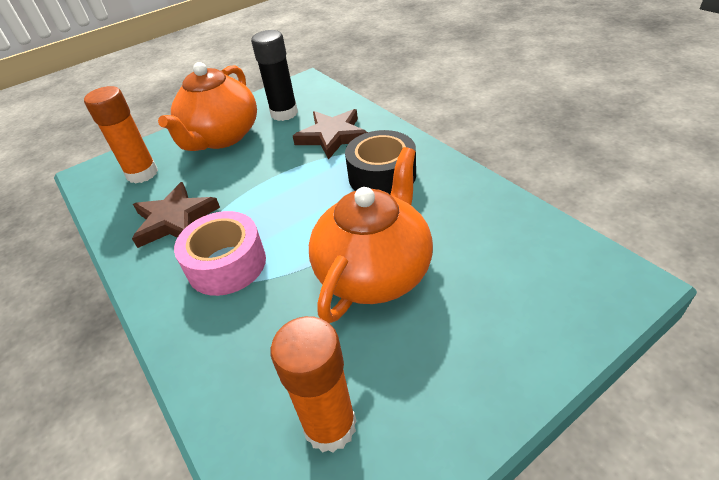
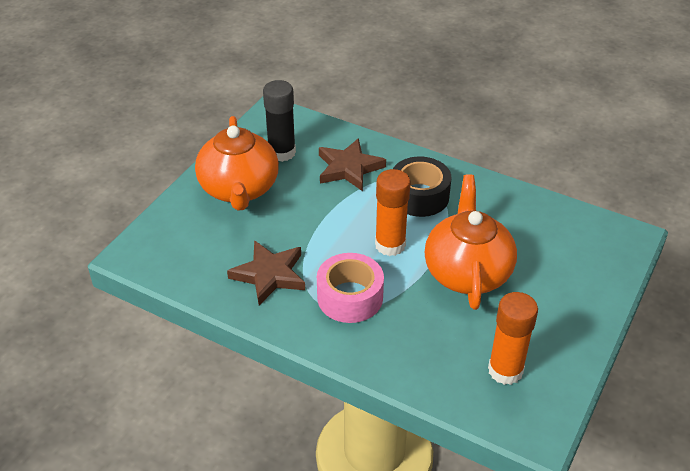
camera: 30 degrees left, 0 degrees up
(142, 173) = (192, 242): orange glue stick -> orange glue stick (390, 245)

